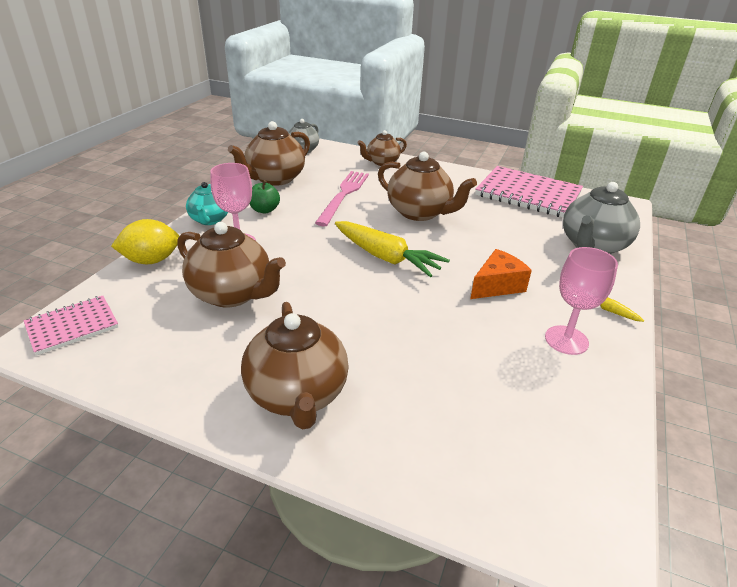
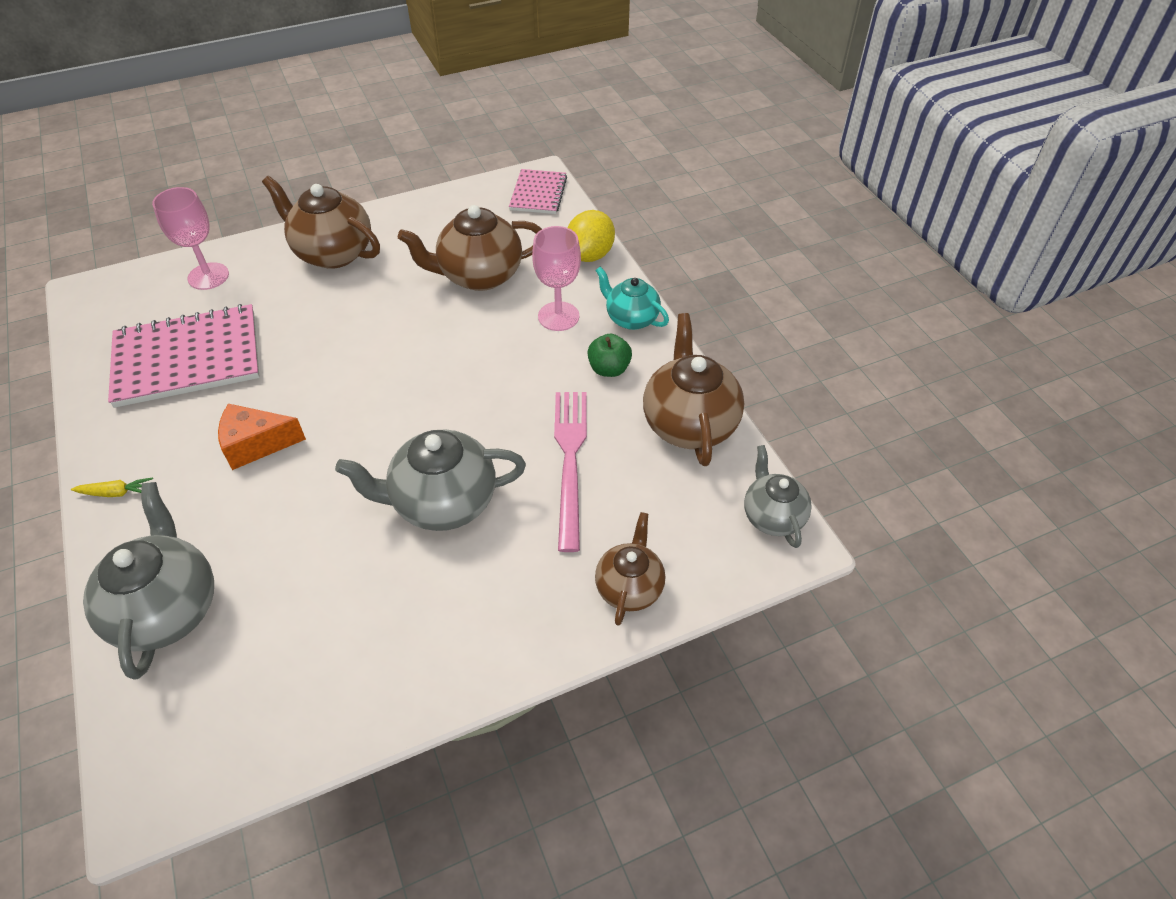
camera: 135 degrees right, 15 degrees up
(343, 195) = (570, 460): pink fork -> pink fork turned 150 degrees counterclockwise
(386, 257) = (402, 400): yellow carrot -> none
(420, 213) = (442, 502): brown teapot -> grey teapot
(497, 286) = (256, 444): orange cheese -> orange cheese turned 75 degrees clockwise
(528, 194) = (328, 689): pink notebook -> pink notebook (187, 358)
(566, 340) = (152, 423): pink goblet -> pink goblet (208, 276)

